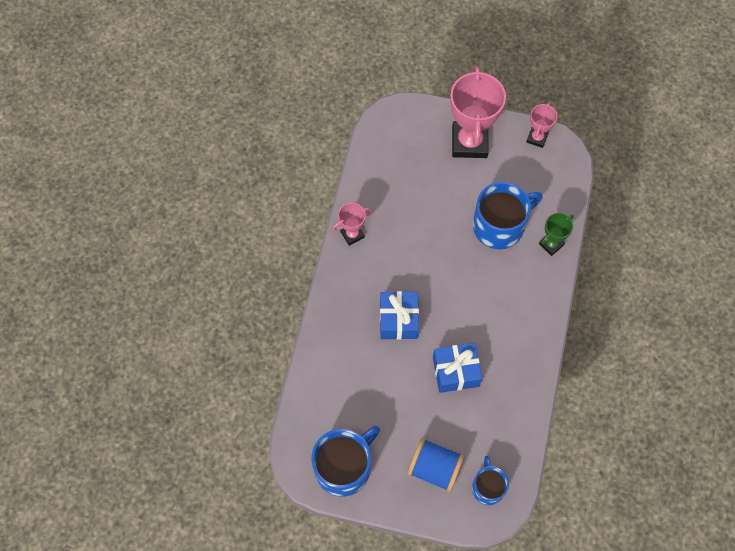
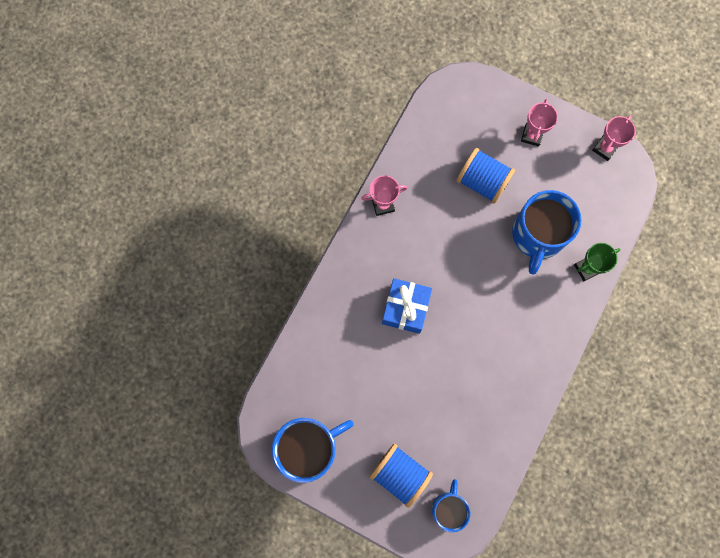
camera: 15 degrees right, 10 degrees up
(437, 192) = (482, 182): none -> blue spool
(455, 371) = (449, 379): blue gift -> none
(469, 142) = (532, 135): pink trophy -> pink trophy, size x0.50
(499, 226) = (538, 235): blue mug -> blue mug turned 120 degrees clockwise

